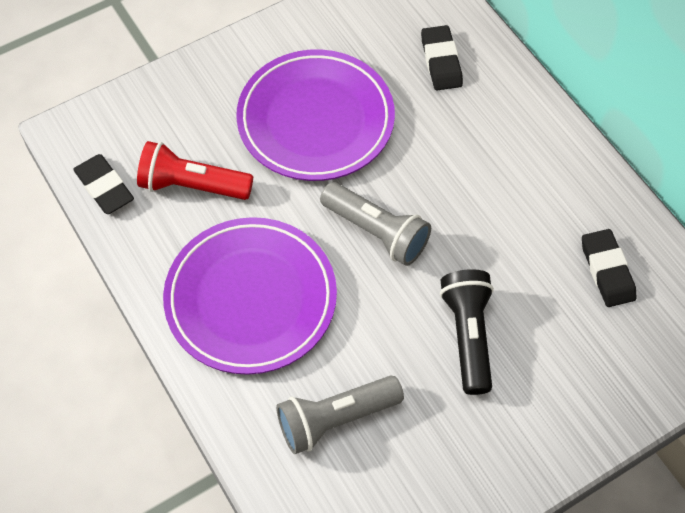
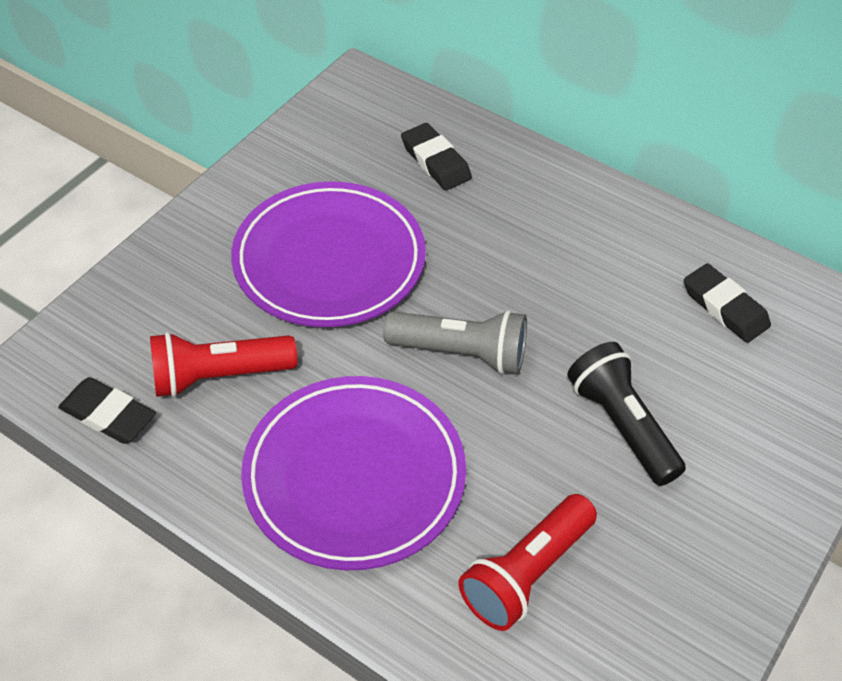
camera: 25 degrees left, 10 degrees down
(336, 419) = (526, 573): grey flashlight -> red flashlight

